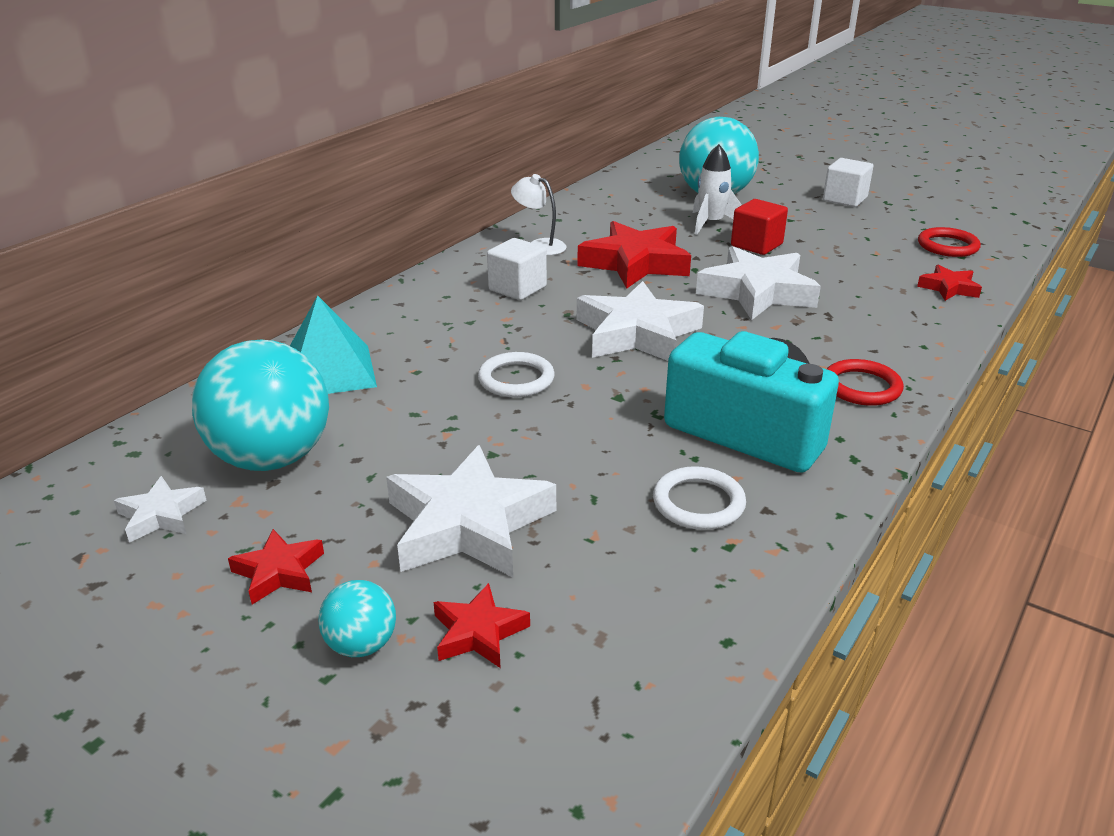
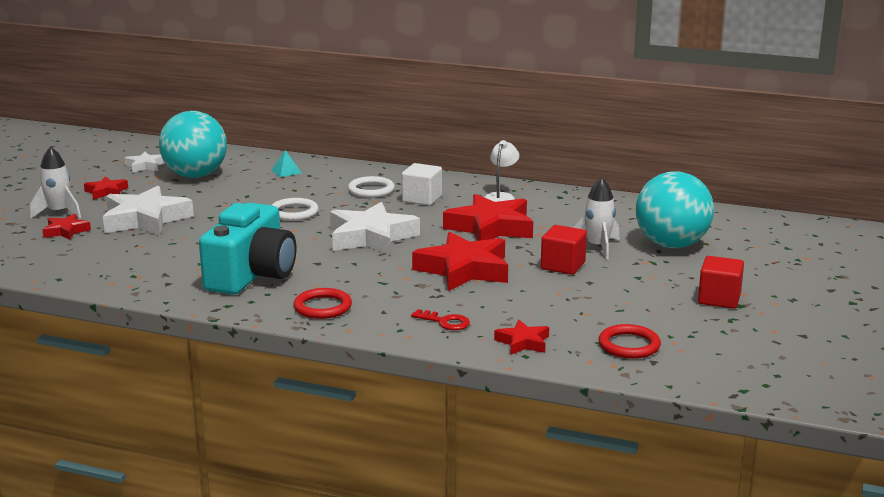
camera: 75 degrees right, 10 degrees down
(329, 371) = (286, 171): turquoise pyramid -> turquoise pyramid, size x0.46
(361, 644) = (59, 213): turquoise ball -> white rocket
(698, 503) = (171, 266): white ring -> white ring (371, 190)
(757, 292) = (464, 270): white star -> red star
(845, 199) = (719, 299): white cube -> red cube
(902, 319) = (445, 322): none -> red key

